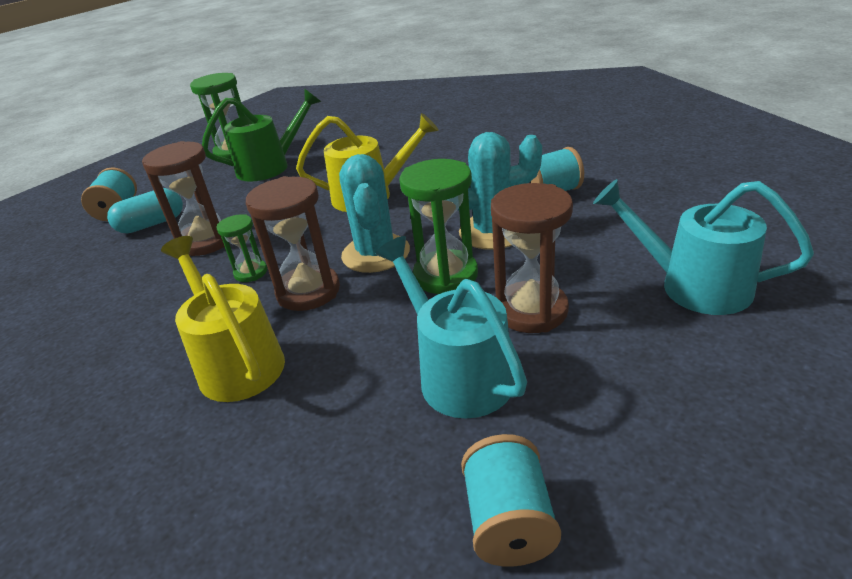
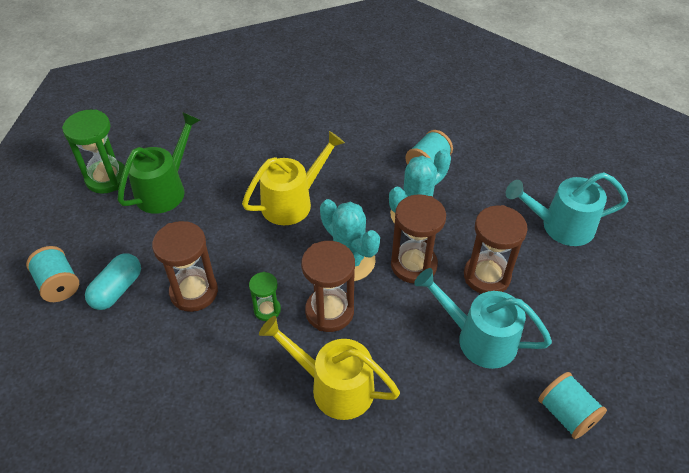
camera: 35 degrees left, 15 degrees up
(445, 275) = (413, 265): green hourglass -> brown hourglass

